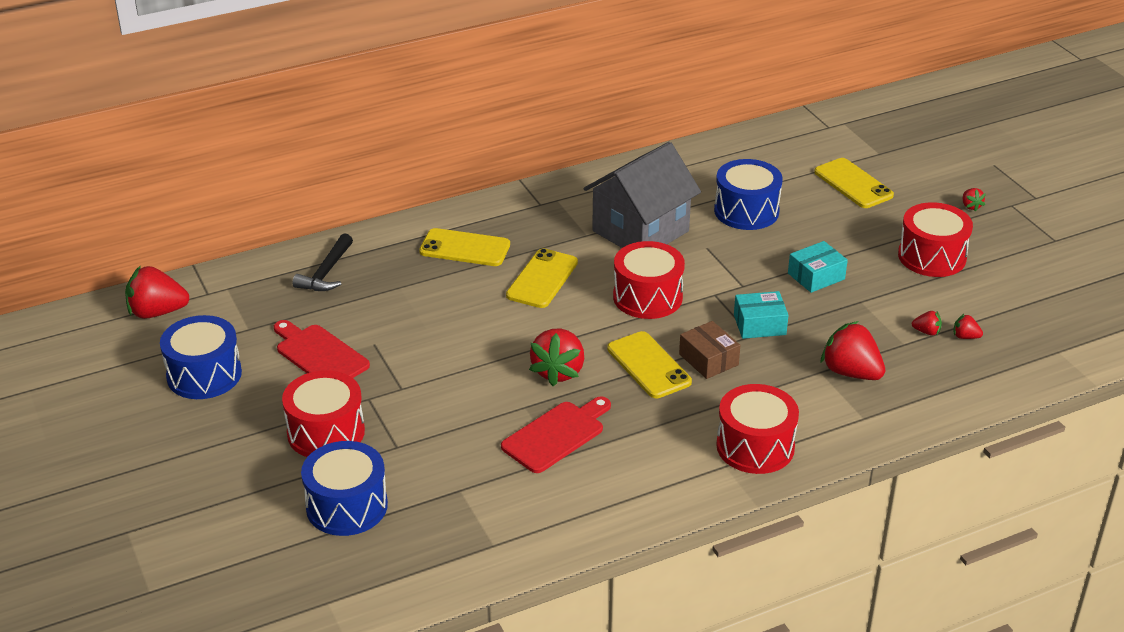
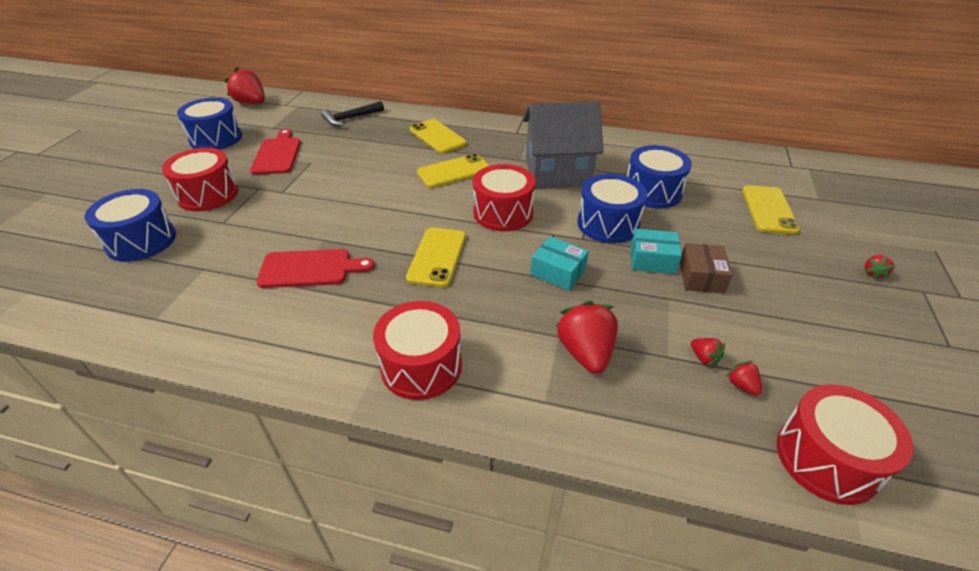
camera: 40 degrees right, 5 degrees up
(558, 371) = (376, 229): red strawberry -> none
(708, 359) = (484, 276): brown box -> brown box (701, 277)
(746, 261) = (608, 224): none -> blue drum
(932, 256) = (784, 295): red drum -> red drum (826, 458)

